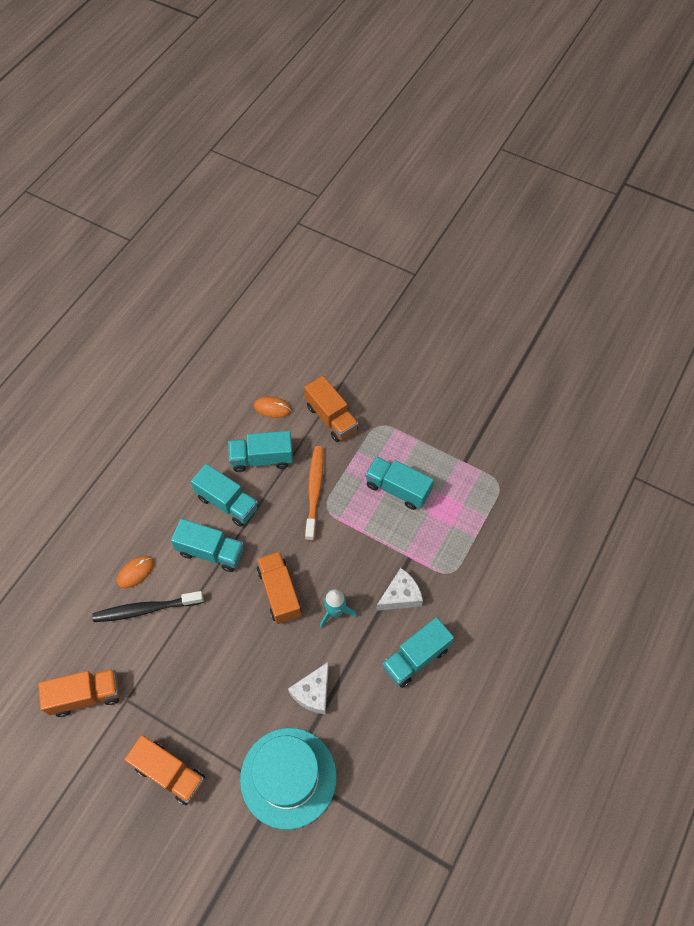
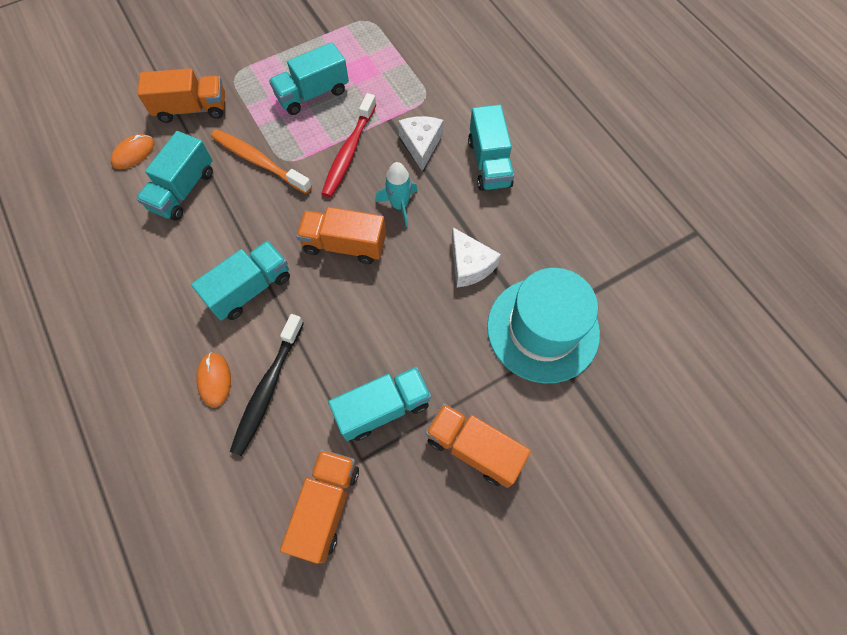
camera: 60 degrees left, 5 degrees up
(169, 773) = (473, 448): orange truck -> orange truck turned 120 degrees counterclockwise
(227, 503) = (206, 246): turquoise truck -> turquoise truck (383, 408)
(361, 547) = (349, 152): none -> red toothbrush

